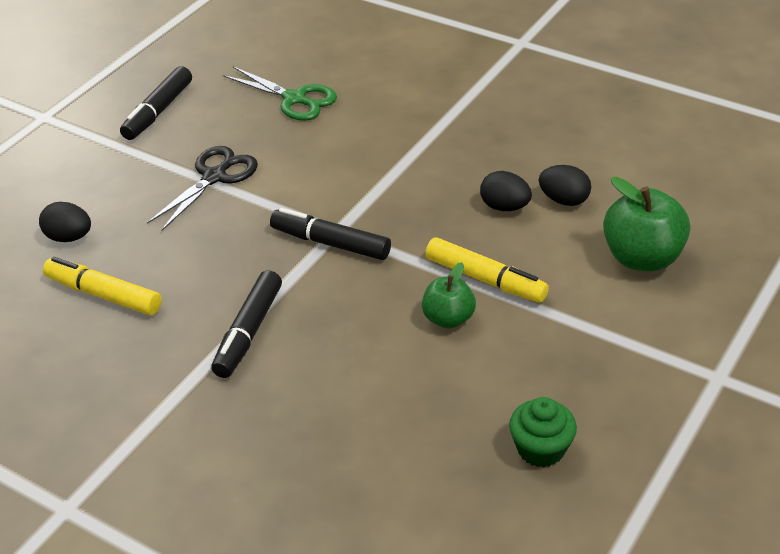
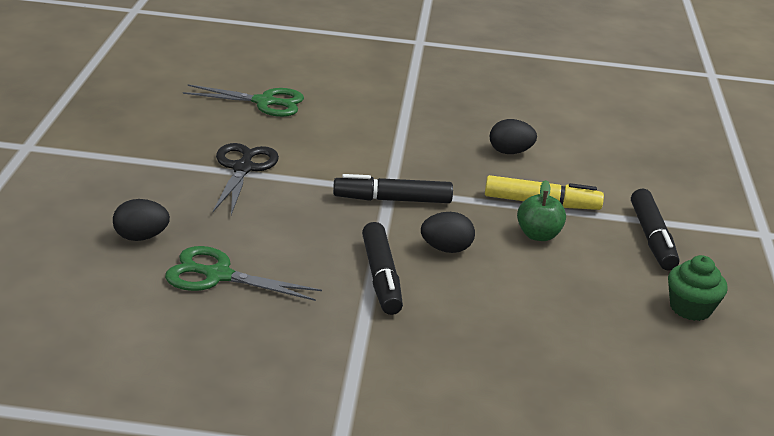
camera: 30 degrees left, 10 degrees down
(103, 295) = (218, 275): yellow marker -> green scissors
(158, 111) = (142, 127): black marker -> black marker (652, 238)
(564, 200) = (550, 140): black egg -> black egg (446, 249)
(642, 258) = (642, 168): green apple -> none

